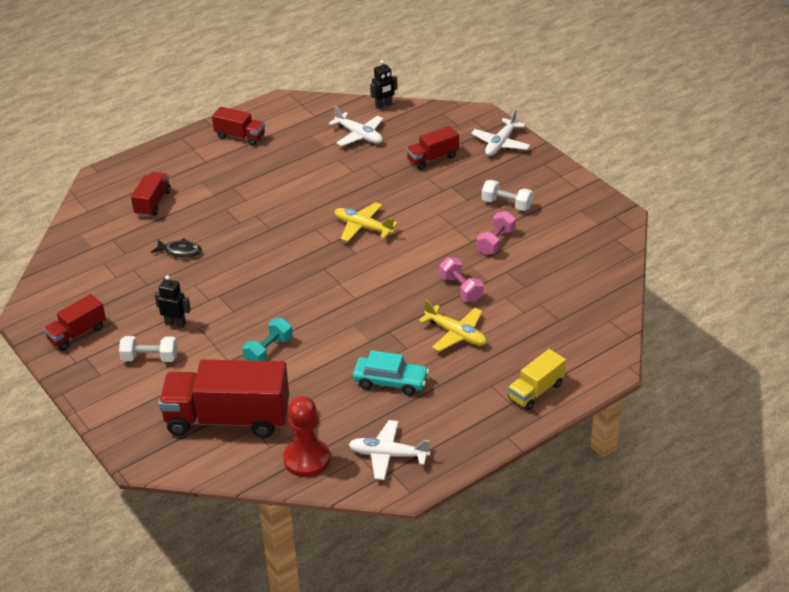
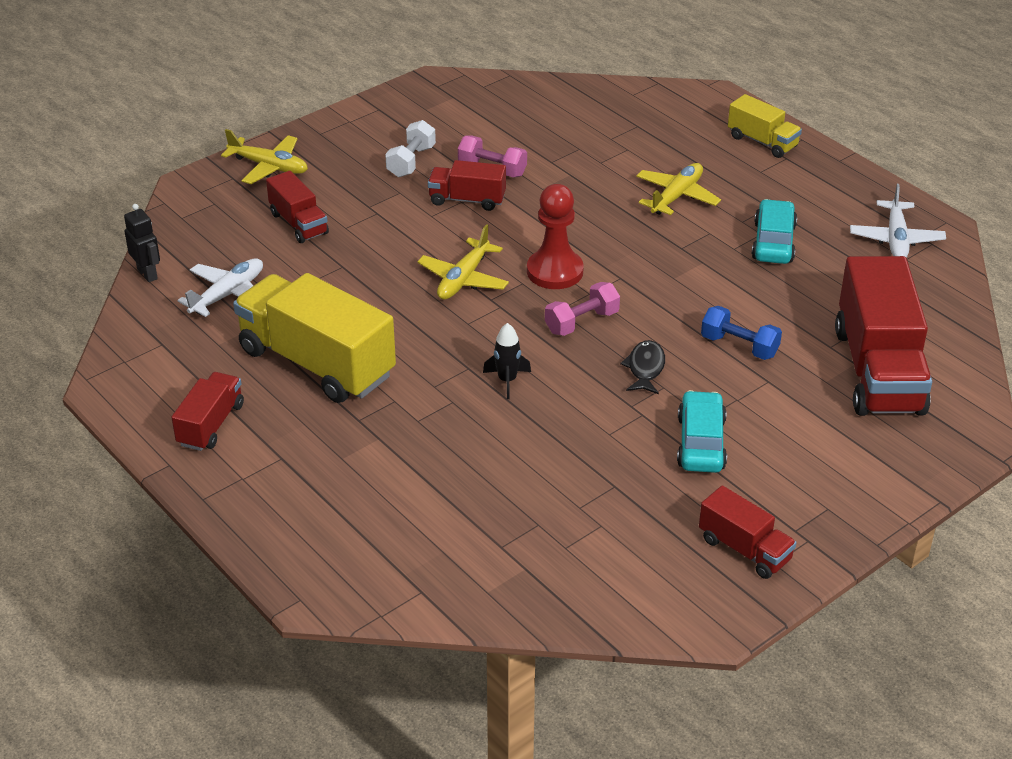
camera: 95 degrees left, 0 degrees up
(150, 358) = (780, 459): white dumbbell -> none
(153, 203) = (400, 509): red truck -> red truck (467, 200)
(175, 323) = (701, 443): black robot -> turquoise car
(180, 251) = (530, 459): black fish -> black fish (645, 368)
(254, 244) = (507, 380): none -> black rocket
(268, 350) = (739, 346): turquoise dumbbell -> blue dumbbell
(287, 170) = (316, 363): none -> yellow truck
(306, 459) = (924, 299): red pawn -> red pawn (555, 271)
(461, 288) = (589, 194): pink dumbbell -> pink dumbbell (581, 322)
(500, 144) = (269, 167): white plane -> yellow plane

